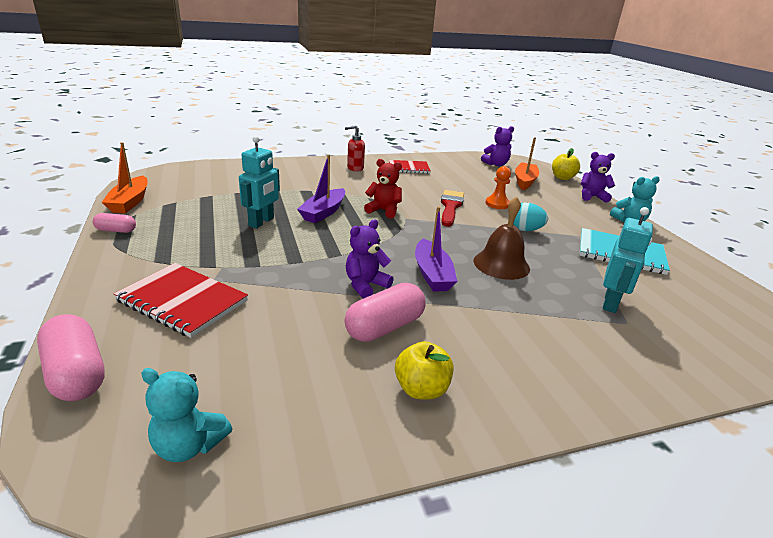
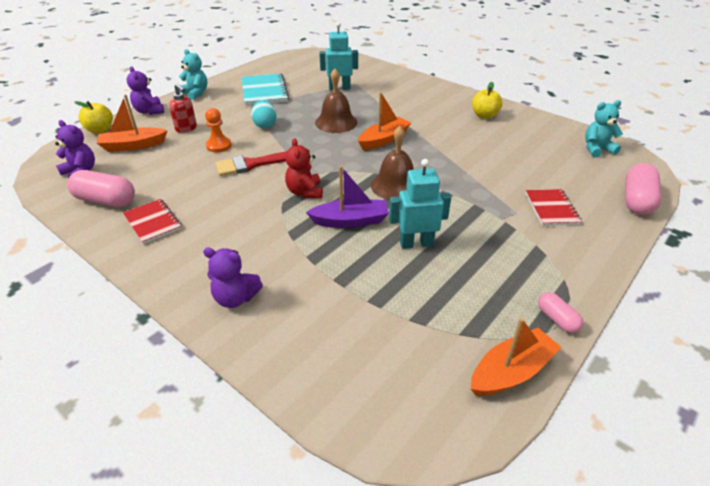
camera: 120 degrees left, 10 degrees up
(182, 301) = (551, 208): red notebook -> red notebook, size x0.65
(189, 445) = (597, 149): turquoise teddy bear -> turquoise teddy bear turned 90 degrees counterclockwise
(341, 245) = (395, 185): none -> brown bell
(355, 168) = (194, 260): red soap dispenser -> red soap dispenser (186, 128)
(365, 285) = (431, 156): purple teddy bear -> purple teddy bear (235, 298)
(385, 327) = (459, 136): pink capsule -> pink capsule (106, 200)
(432, 274) = (384, 140): purple boat -> orange boat

